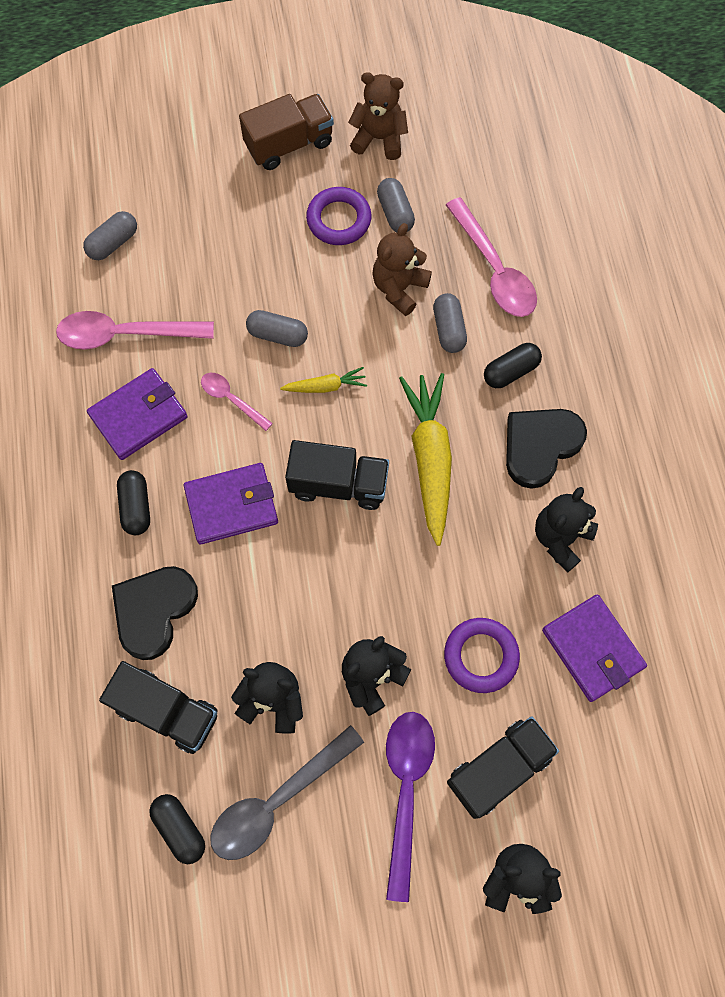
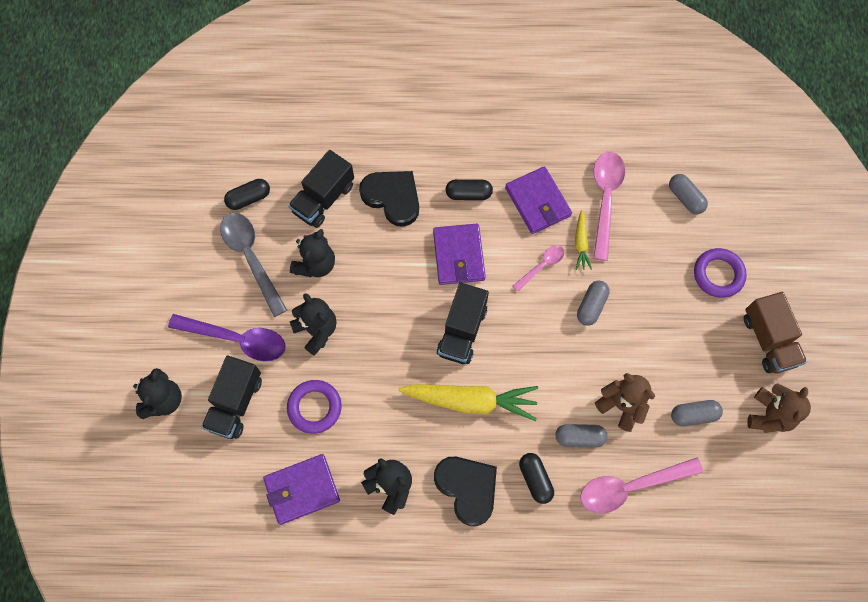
camera: 100 degrees right, 0 degrees up
(325, 386) = (542, 334): yellow carrot -> yellow carrot (581, 243)
(339, 220) = (691, 368): purple ring -> purple ring (718, 274)
(498, 768) = (235, 403): black truck -> black truck turned 45 degrees clockwise

